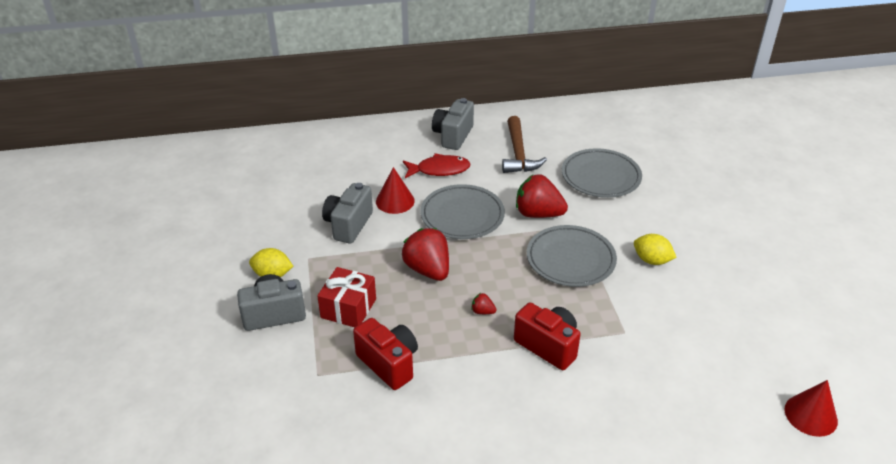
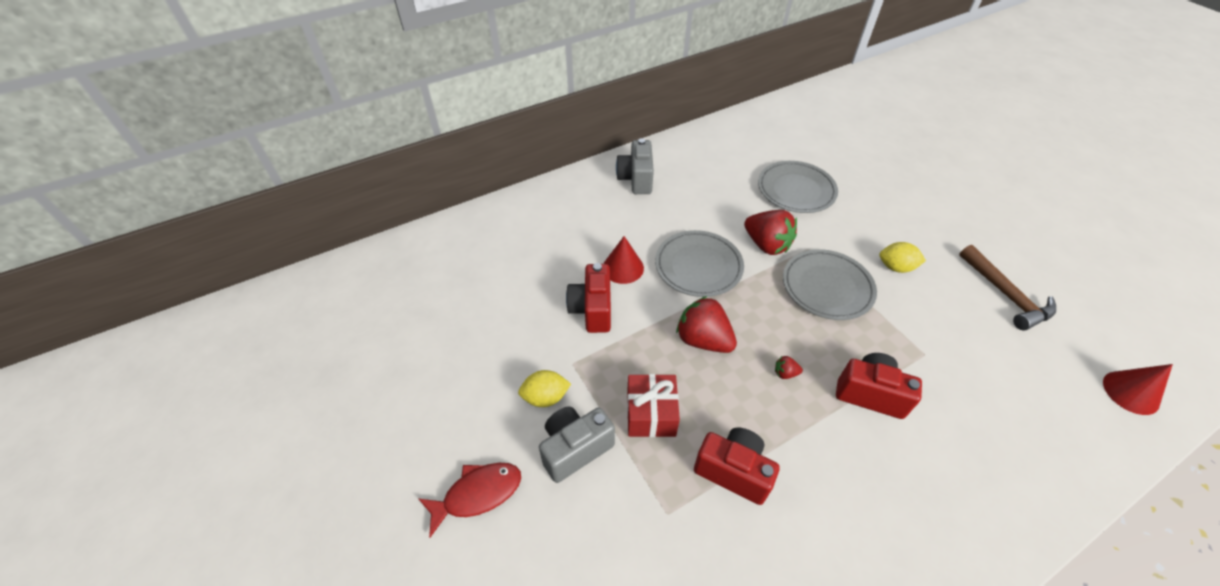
camera: 20 degrees left, 10 degrees up
(348, 225) = (592, 309): grey camera -> red camera
(439, 170) = (645, 220): red fish -> red fish (478, 494)
(518, 153) = (708, 183): brown hammer -> brown hammer (1005, 294)
(538, 214) = (766, 245): red strawberry -> red strawberry turned 135 degrees counterclockwise

